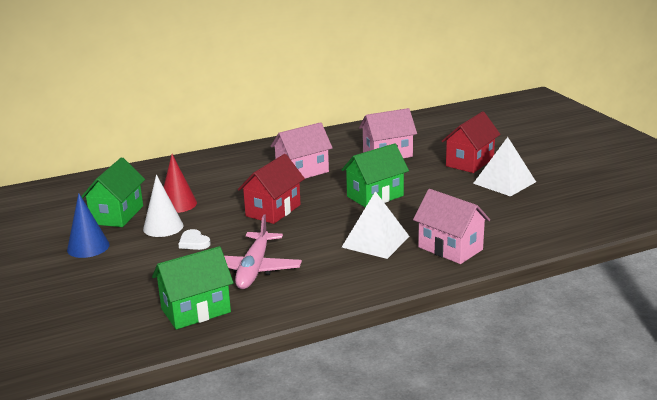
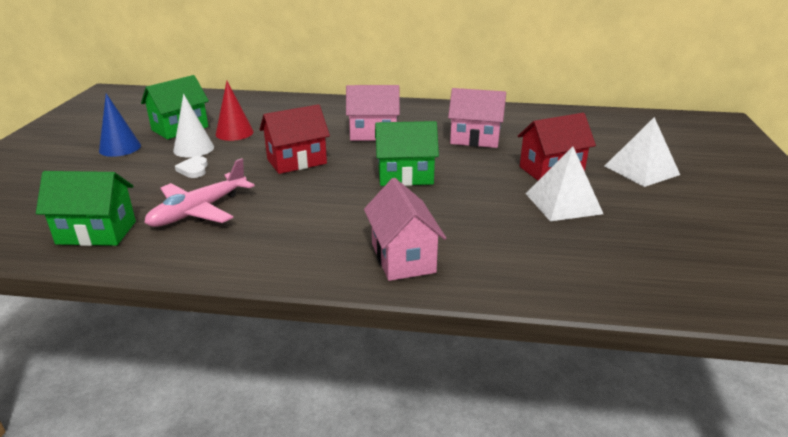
camera: 30 degrees right, 5 degrees up
(375, 241) = (340, 223): white pyramid -> white pyramid (641, 170)

